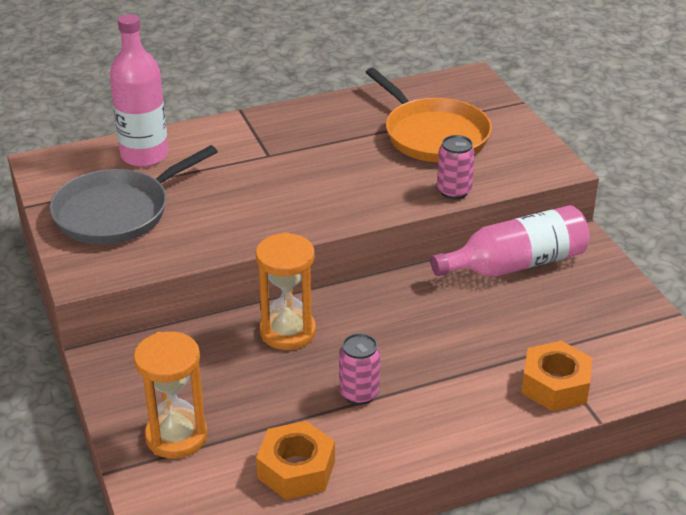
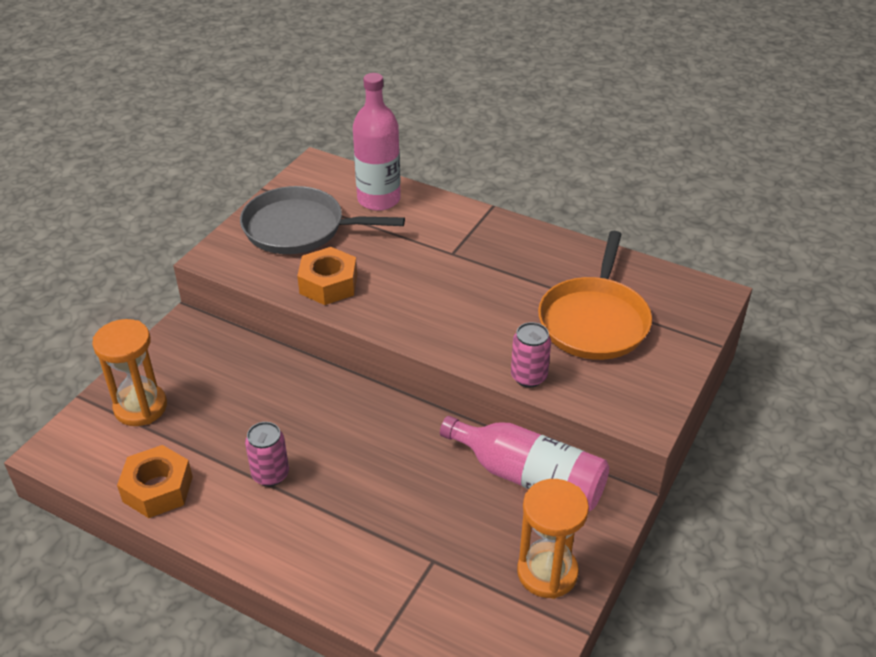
camera: 50 degrees right, 5 degrees up
(288, 332) = (302, 395): orange hourglass -> orange hourglass (547, 572)
(555, 385) = (394, 592): orange nut -> orange nut (328, 284)

